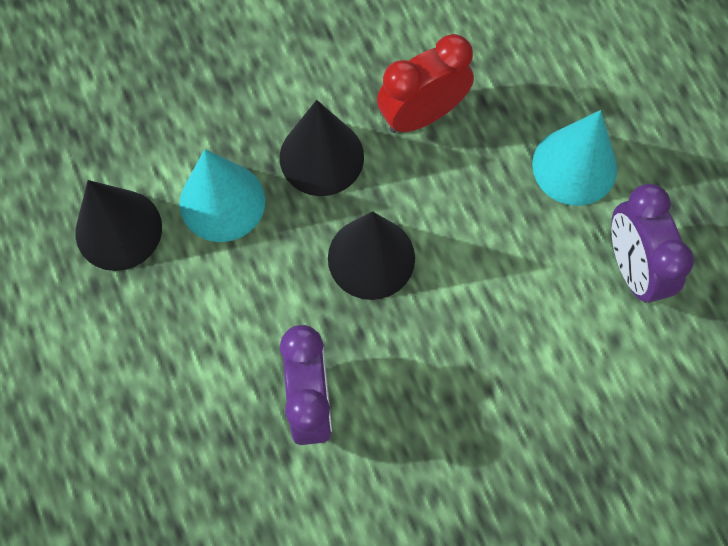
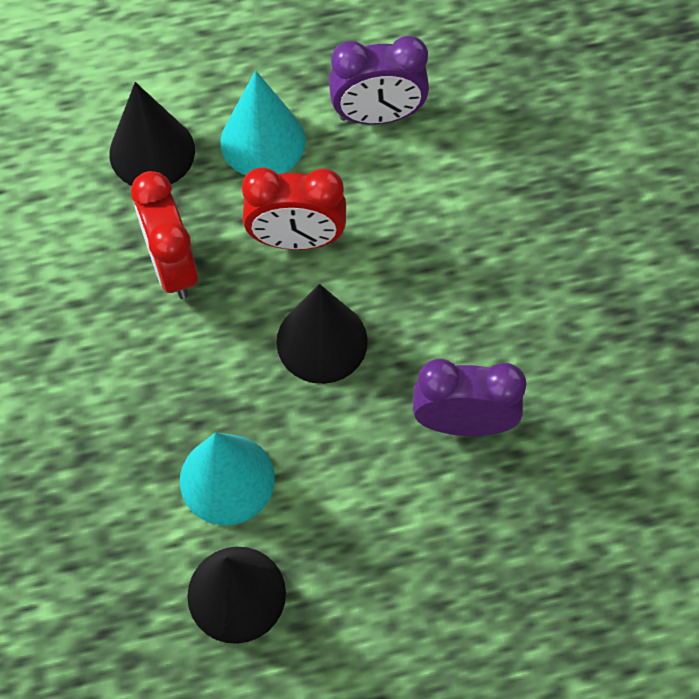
camera: 80 degrees left, 5 degrees down
(321, 157) = (197, 371): black cone -> black cone (152, 152)
(474, 216) = (296, 239): none -> red clock

